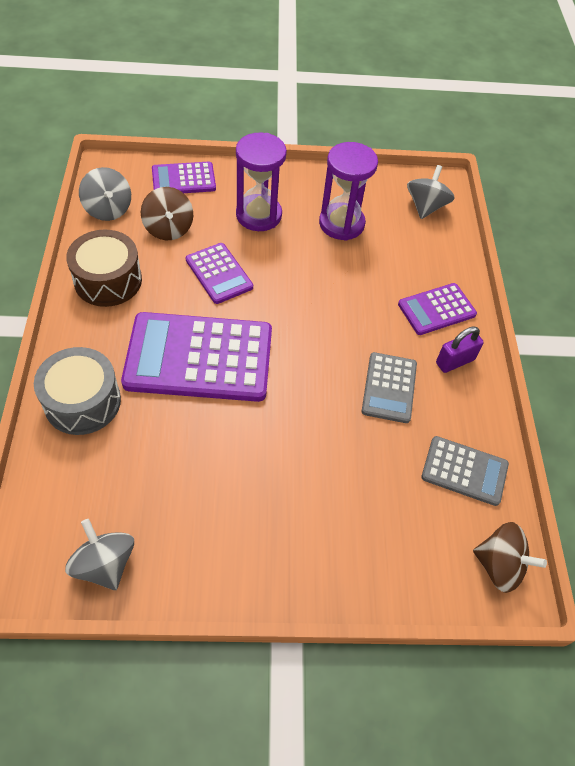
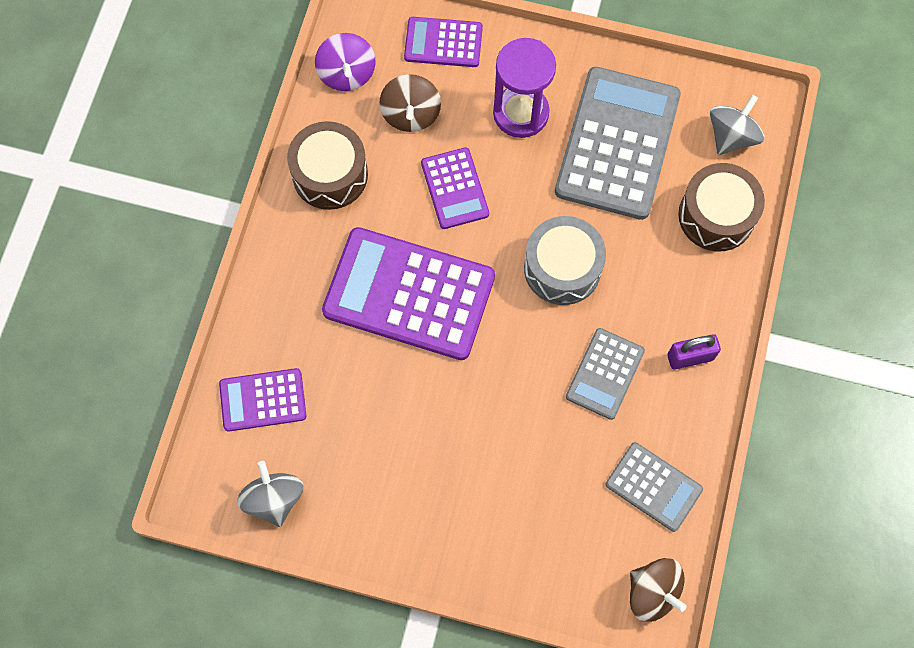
camera: 20 degrees right, 15 degrees up
(82, 402) = (280, 322): grey drum -> grey drum (562, 268)
(108, 209) = (347, 73): grey spinning top -> purple spinning top
(341, 224) = (617, 143): purple hourglass -> grey calculator
(435, 259) = (716, 216): none -> brown drum
(436, 309) = (693, 286): purple calculator -> purple calculator (263, 400)

